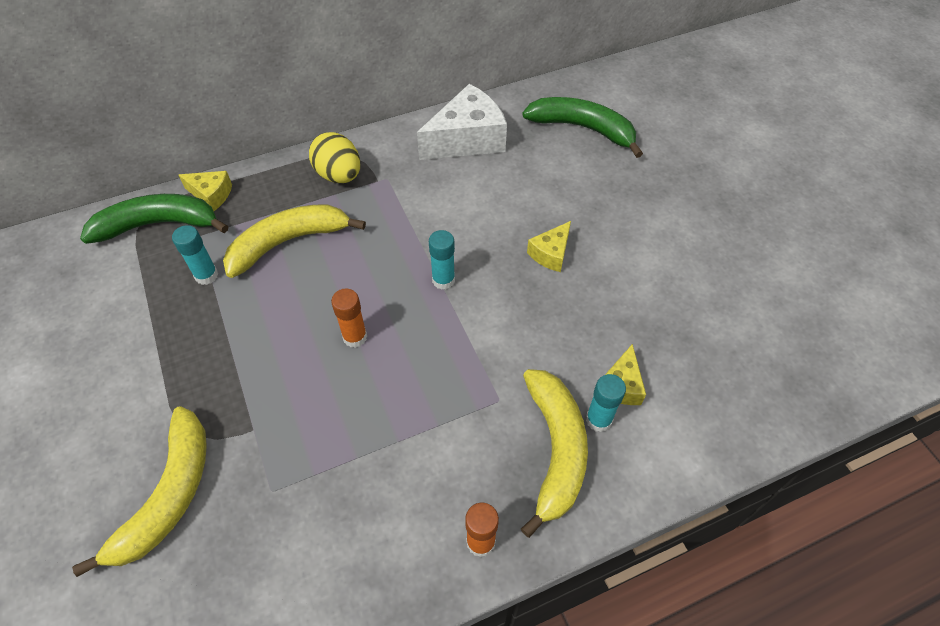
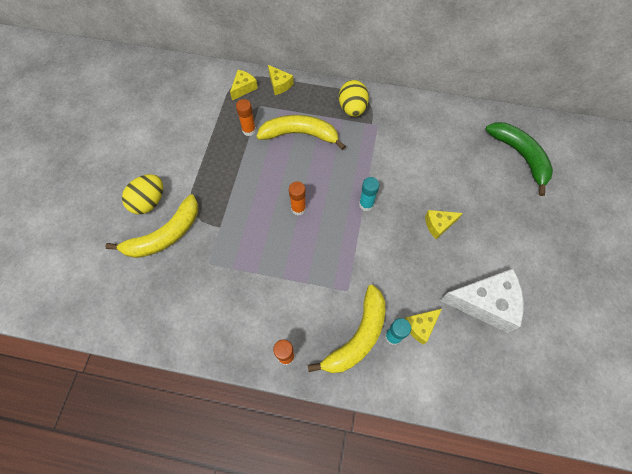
camera: 35 degrees right, 10 degrees up
(106, 463) = (149, 202): none -> yellow egg
(158, 225) = (243, 88): green banana -> yellow cheese
(206, 275) = (249, 130): turquoise glue stick -> orange glue stick
(467, 139) = (441, 125): white cheese -> white cheese (484, 303)

